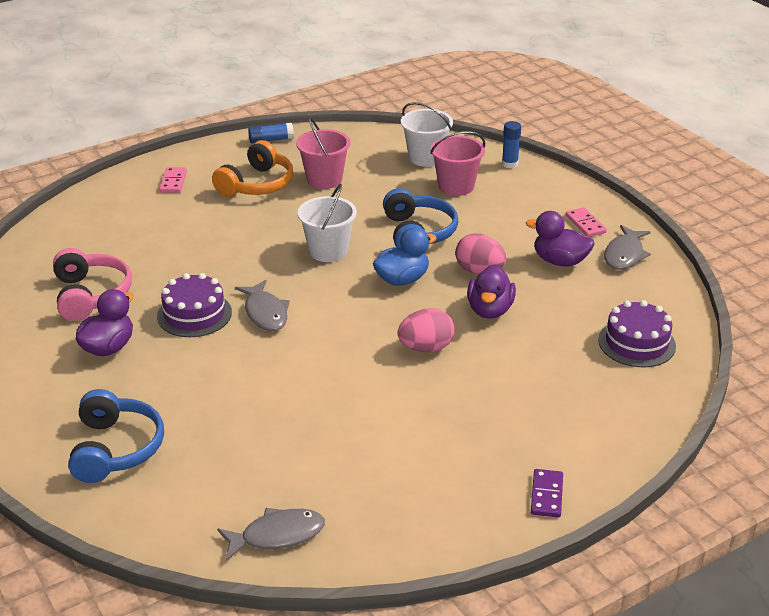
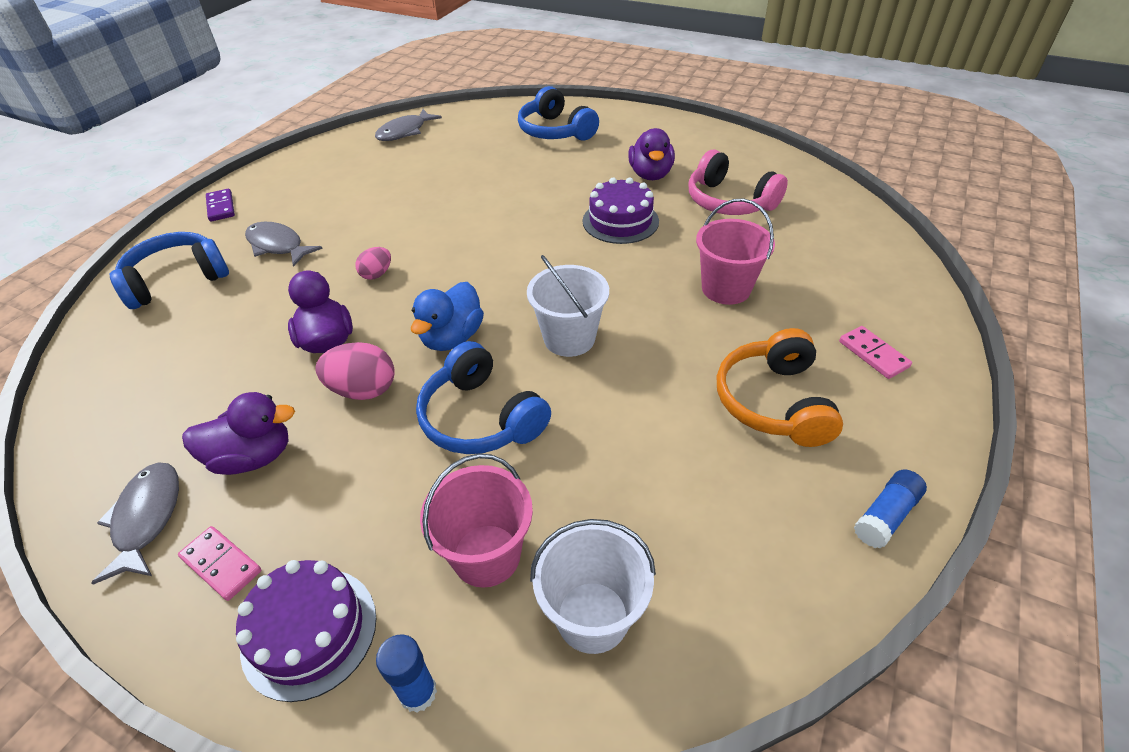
camera: 150 degrees right, 10 degrees up
(265, 313) = (559, 246): grey fish -> grey fish (278, 246)
(324, 179) = (700, 460): pink bucket -> pink bucket (726, 288)
(426, 348) = (377, 274): pink egg -> pink egg, size x0.61
(601, 413) = (176, 280): none -> blue headphones
(636, 343) = (135, 369): purple cake -> purple cake (309, 631)

